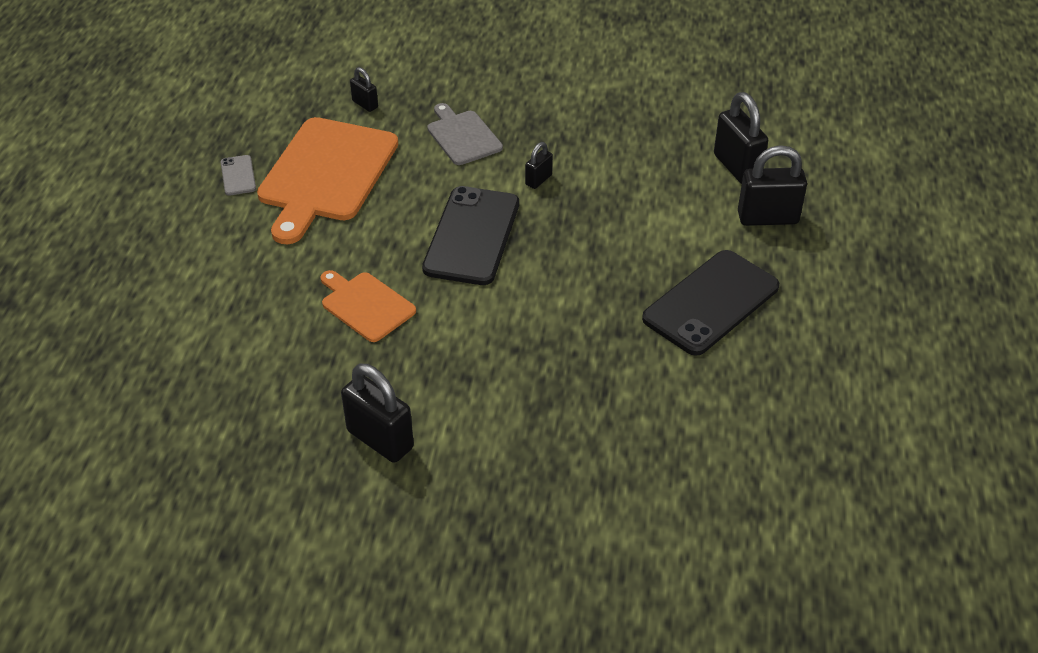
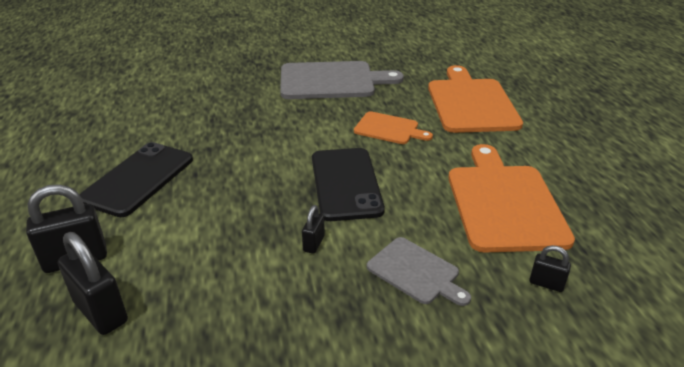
camera: 160 degrees right, 10 degrees down
(212, 325) = (471, 103): none -> orange cutting board
(238, 175) = (570, 185): grey phone -> none
(380, 439) = (332, 81): black padlock -> grey cutting board

